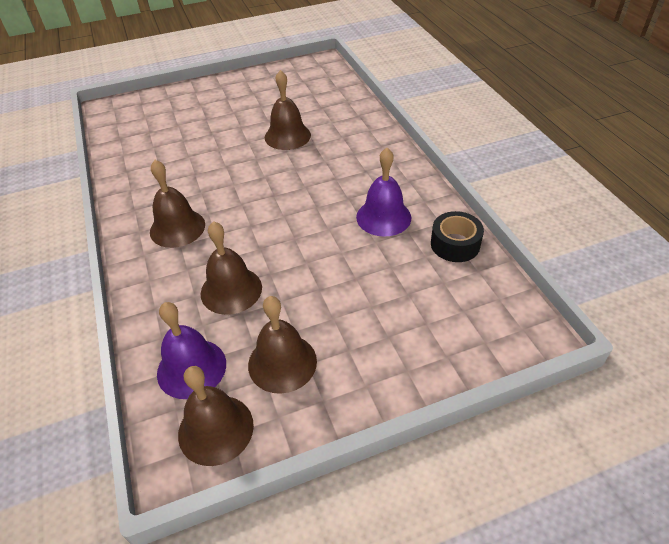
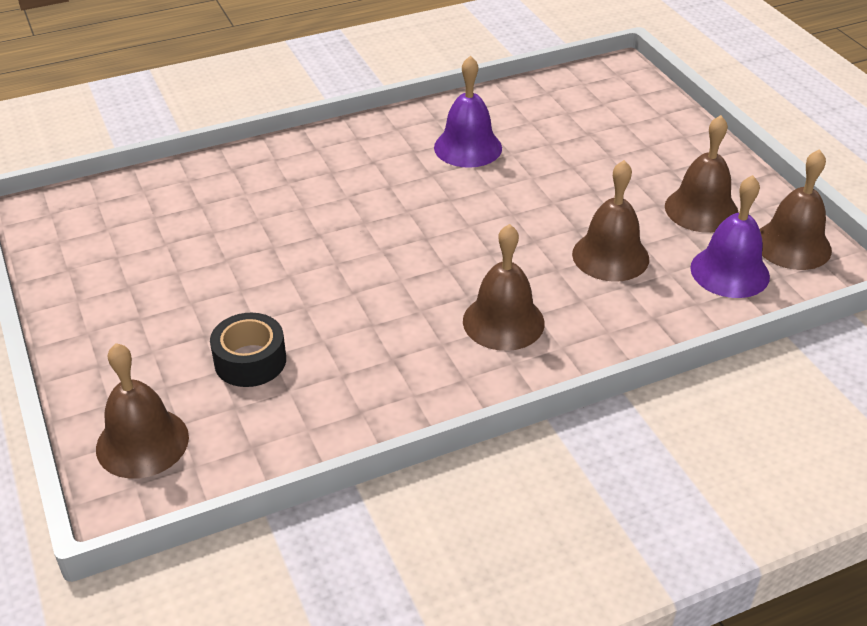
camera: 95 degrees left, 5 degrees down
(287, 136) = (279, 234): brown bell -> brown bell (142, 442)
(455, 244) = (510, 102): black tape -> black tape (250, 361)

